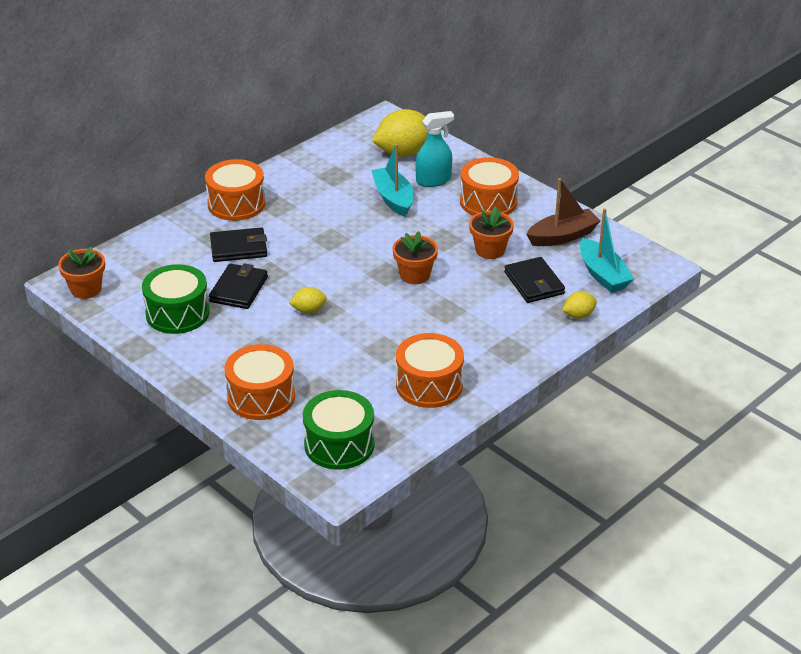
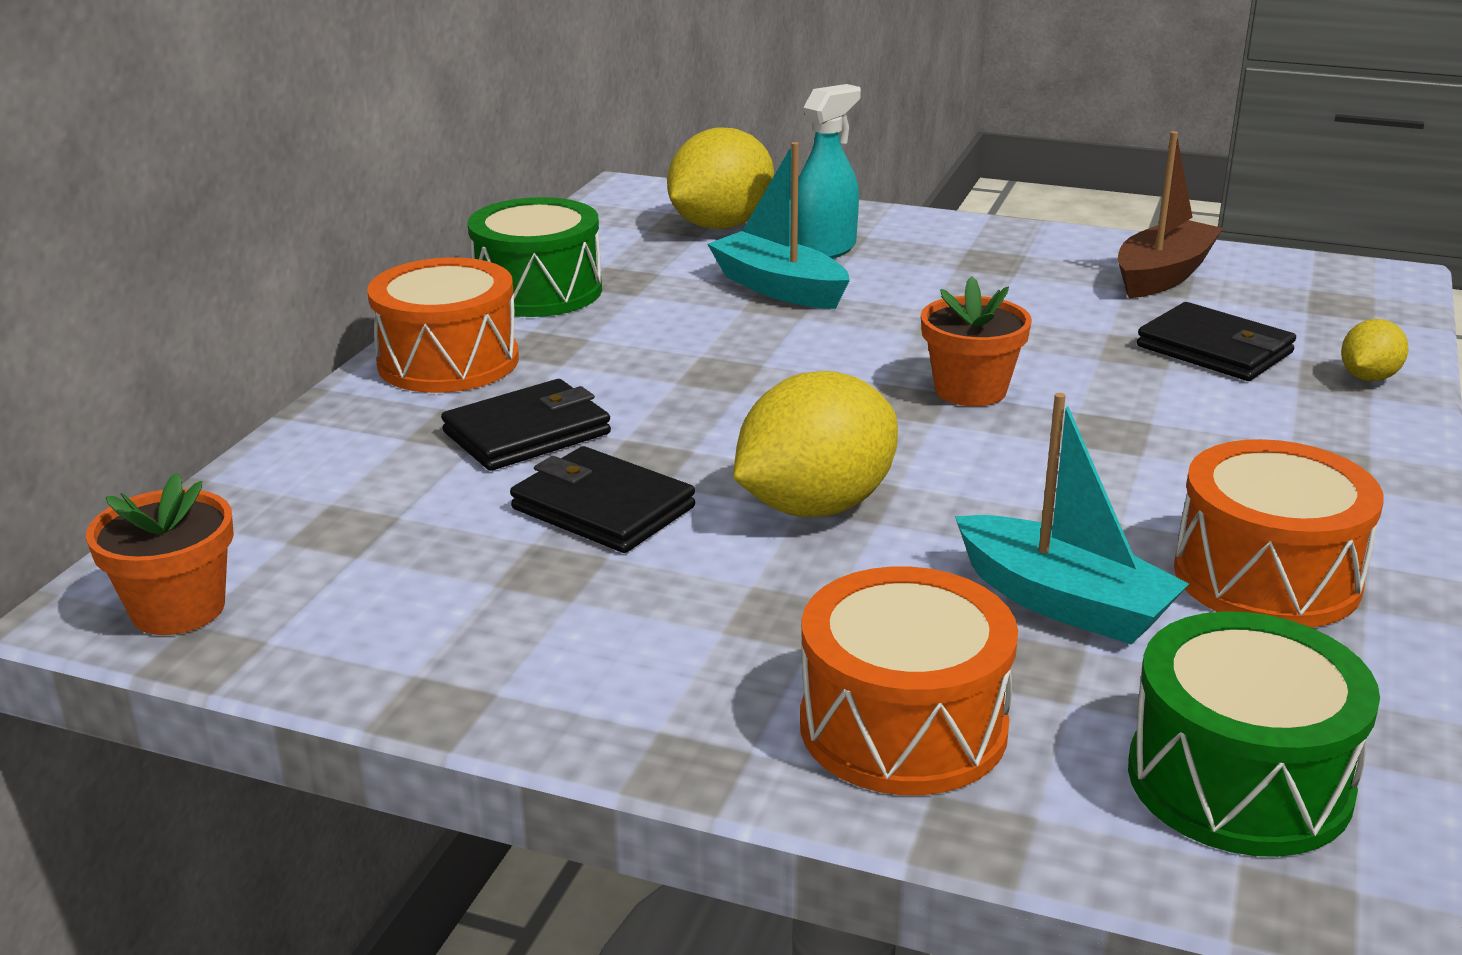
camera: 25 degrees left, 10 degrees down
(177, 313) = (488, 597): green drum -> green drum (538, 291)
(238, 289) = (603, 508): black wallet -> black wallet turned 45 degrees counterclockwise
(308, 310) = (815, 506): yellow lemon -> yellow lemon, size x2.01
(488, 202) = (964, 257): orange drum -> none
(490, 250) = (1063, 321): orange flower pot -> none
(603, 275) = (1314, 310): turquoise boat -> turquoise boat (1064, 602)

